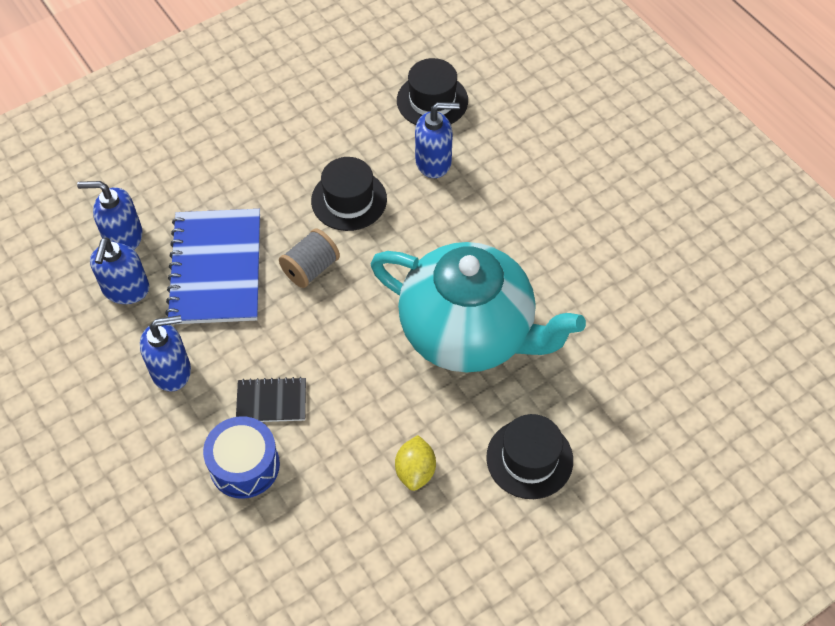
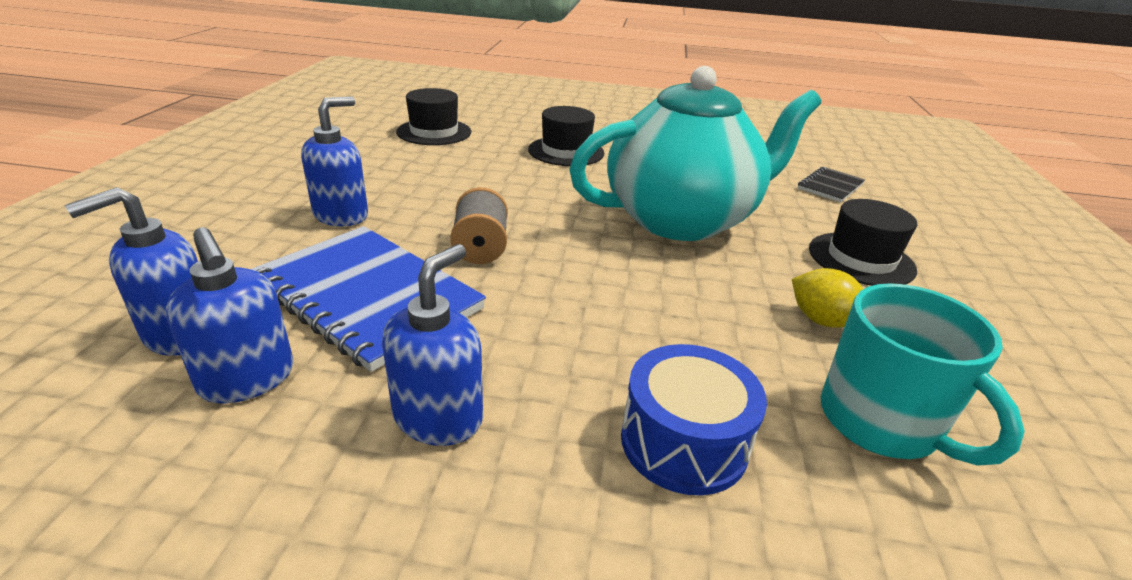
camera: 50 degrees left, 25 degrees down
(271, 401) = (609, 361): black notebook -> black notebook (830, 186)
(339, 536) = (881, 422): none -> turquoise mug
(349, 200) = (447, 196): black hat -> black hat (566, 151)
(434, 162) = (487, 155): blue soap dispenser -> blue soap dispenser (341, 215)

